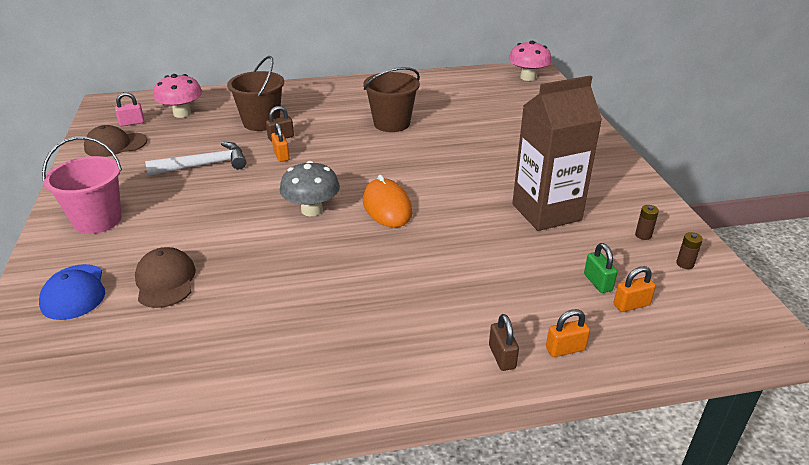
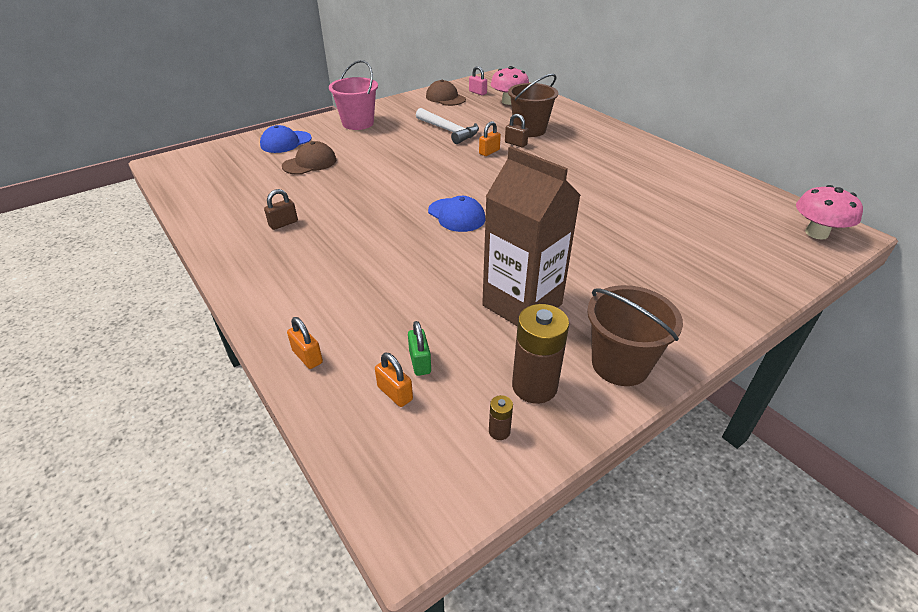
camera: 65 degrees right, 5 degrees up
(312, 210) = (425, 185): grey mushroom -> none
(387, 207) = (456, 215): orange mouse -> blue cap
(392, 123) = (596, 181): brown bucket -> brown bucket (620, 364)
(502, 357) = (284, 321): brown padlock -> brown padlock (283, 223)
(597, 282) = (420, 362): green padlock -> green padlock turned 60 degrees counterclockwise
(643, 235) = (534, 386): brown battery -> brown battery, size x2.25

